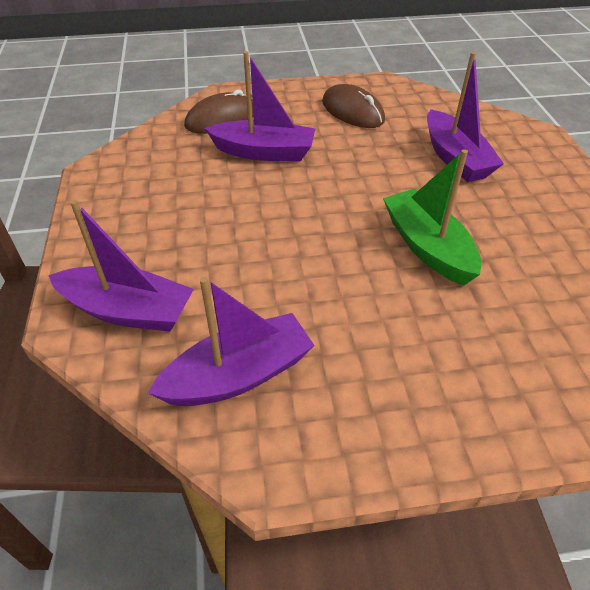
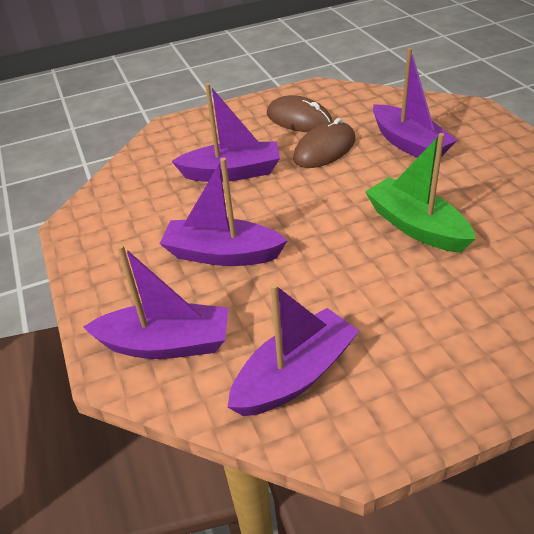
camera: 10 degrees left, 5 degrees down
(220, 232) = (222, 254): none -> purple boat
(221, 119) = (177, 150): brown mouse -> brown mouse (324, 149)

